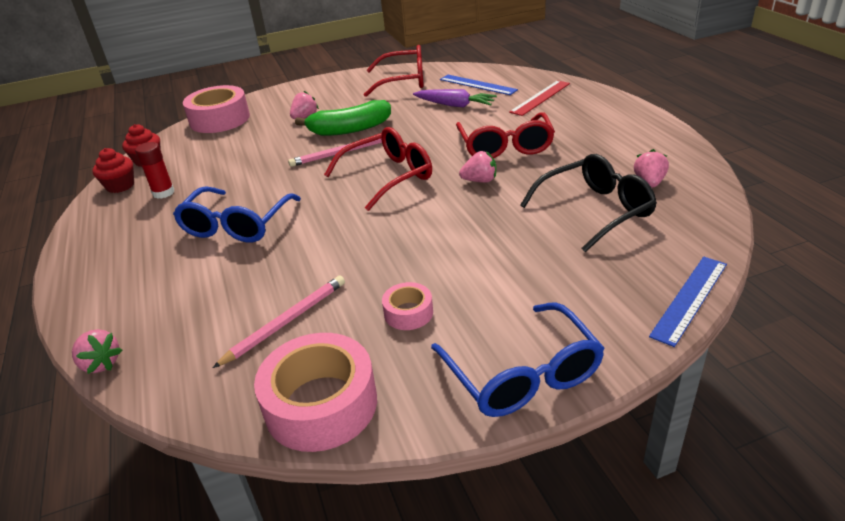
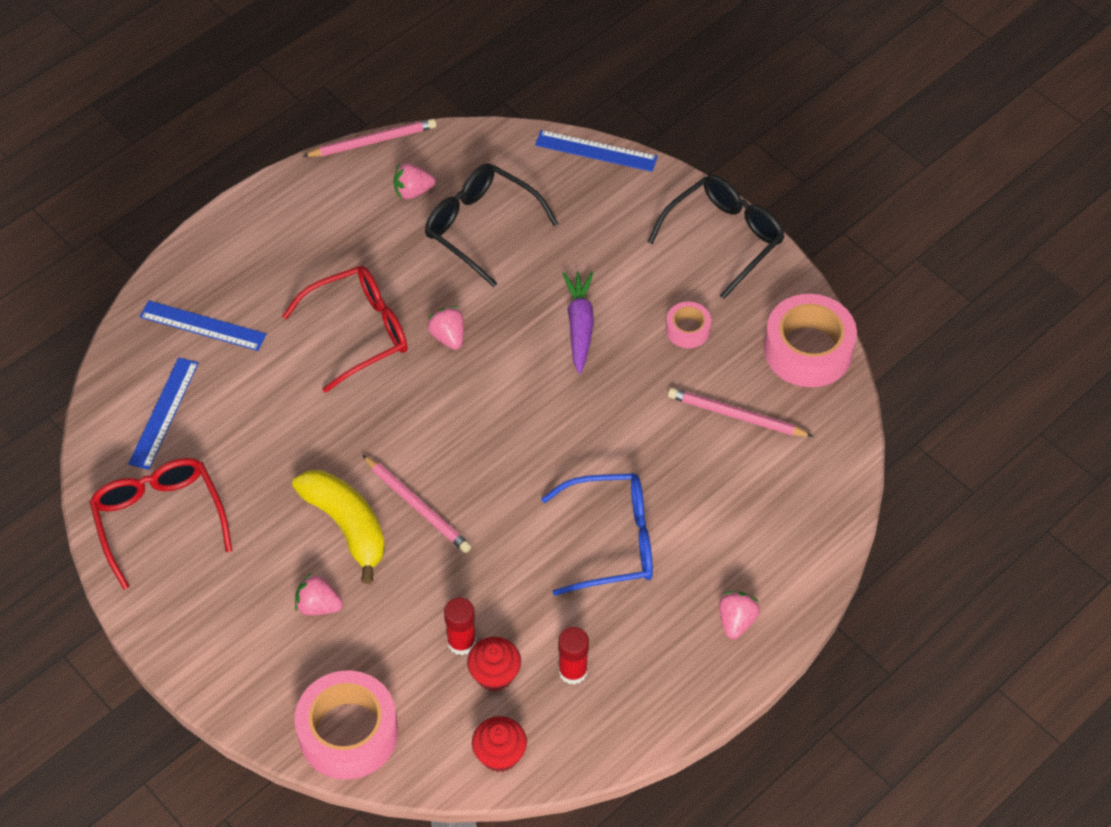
camera: 115 degrees left, 20 degrees up
(101, 363) = (844, 532): pink strawberry -> pink strawberry (736, 621)
(120, 186) = (574, 742): red cupcake -> red cupcake (494, 674)
(231, 157) = (461, 642): none -> red glue stick
(349, 129) = (347, 526): green banana -> yellow banana
(388, 177) = (464, 430): red glasses -> none
(455, 105) = (243, 420): purple carrot -> purple carrot (579, 325)
(522, 374) = (723, 238): blue glasses -> black glasses
(540, 97) = (203, 326): red ruler -> blue ruler
(716, 170) = (372, 141): none -> pink pencil

